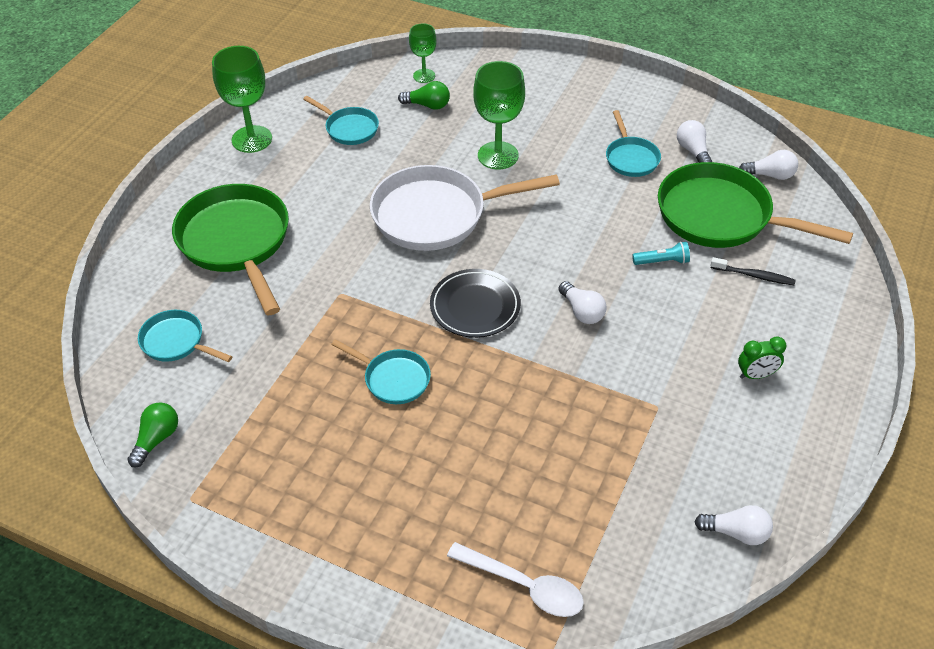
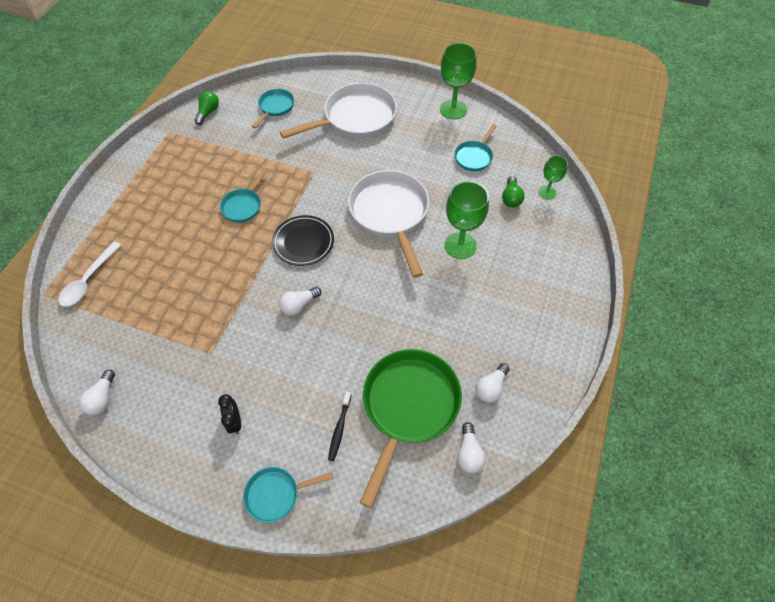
camera: 85 degrees right, 10 degrees up
(156, 439) = (208, 112): green light bulb -> green light bulb turned 90 degrees counterclockwise
(236, 242) = (355, 118): green pan -> white pan
(631, 158) = (473, 338): turquoise pan -> turquoise pan (276, 494)
(662, 261) = (352, 359): turquoise flashlight -> none
(693, 151) = (491, 387): white light bulb -> white light bulb turned 150 degrees clockwise
(756, 375) = (235, 422): green clock -> black clock

